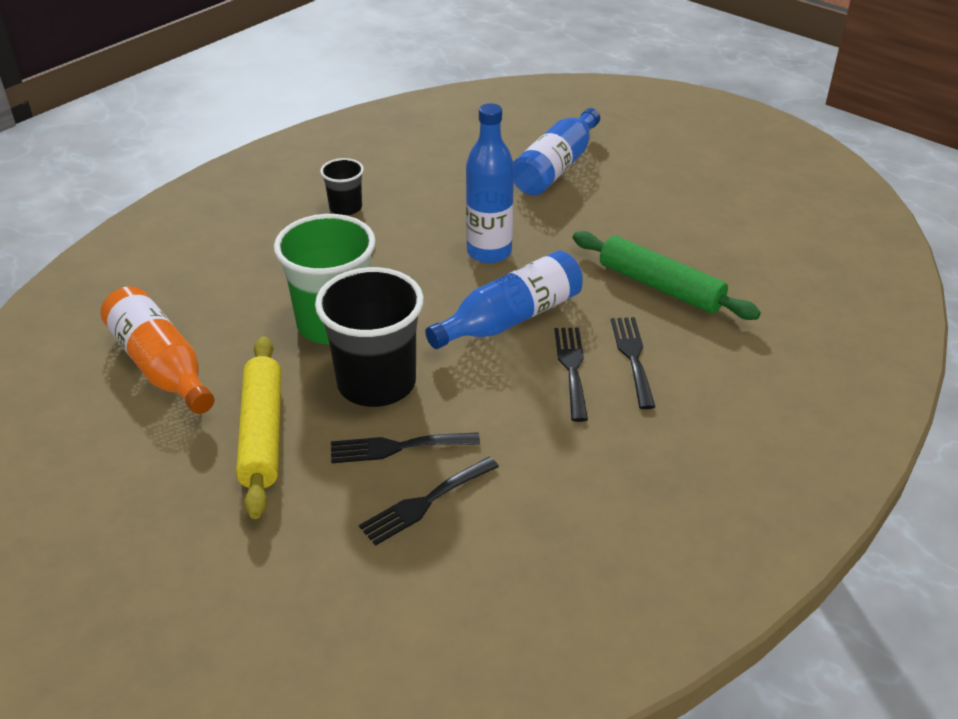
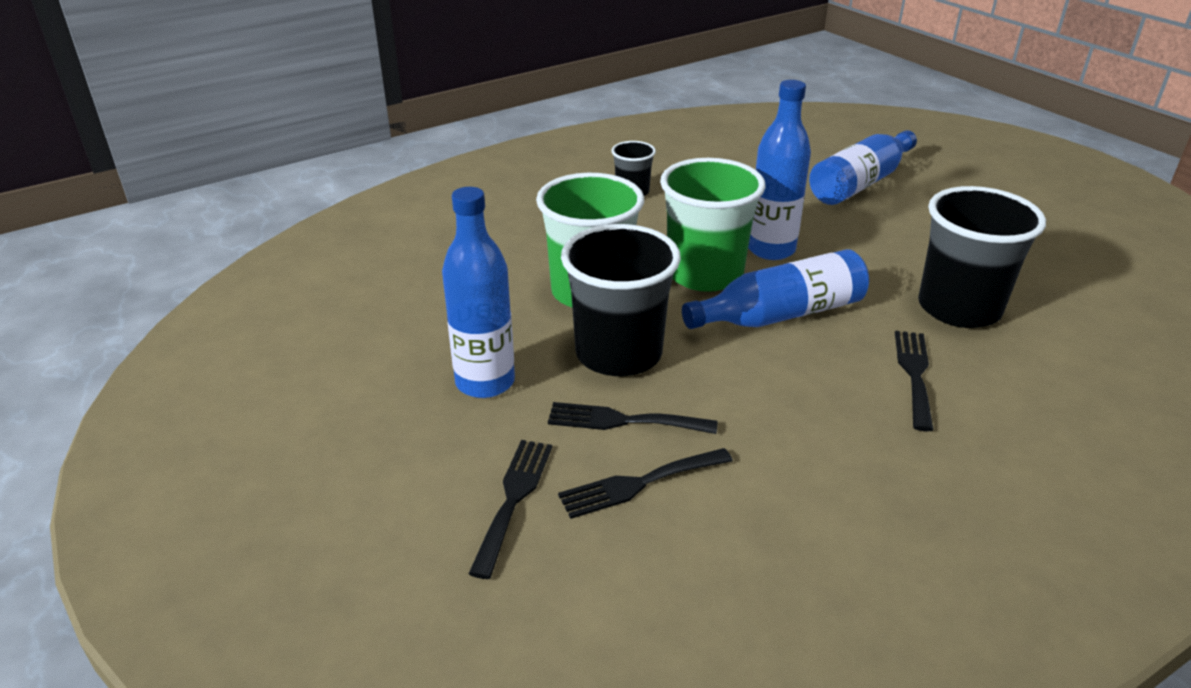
camera: 15 degrees right, 5 degrees down
(161, 366) = (407, 303): orange bottle -> none
(262, 433) = (485, 382): yellow rolling pin -> blue bottle
(435, 288) = (704, 274): none -> green cup
(572, 368) = (840, 374): black fork -> black fork (513, 498)
(660, 287) = (959, 308): green rolling pin -> black cup

